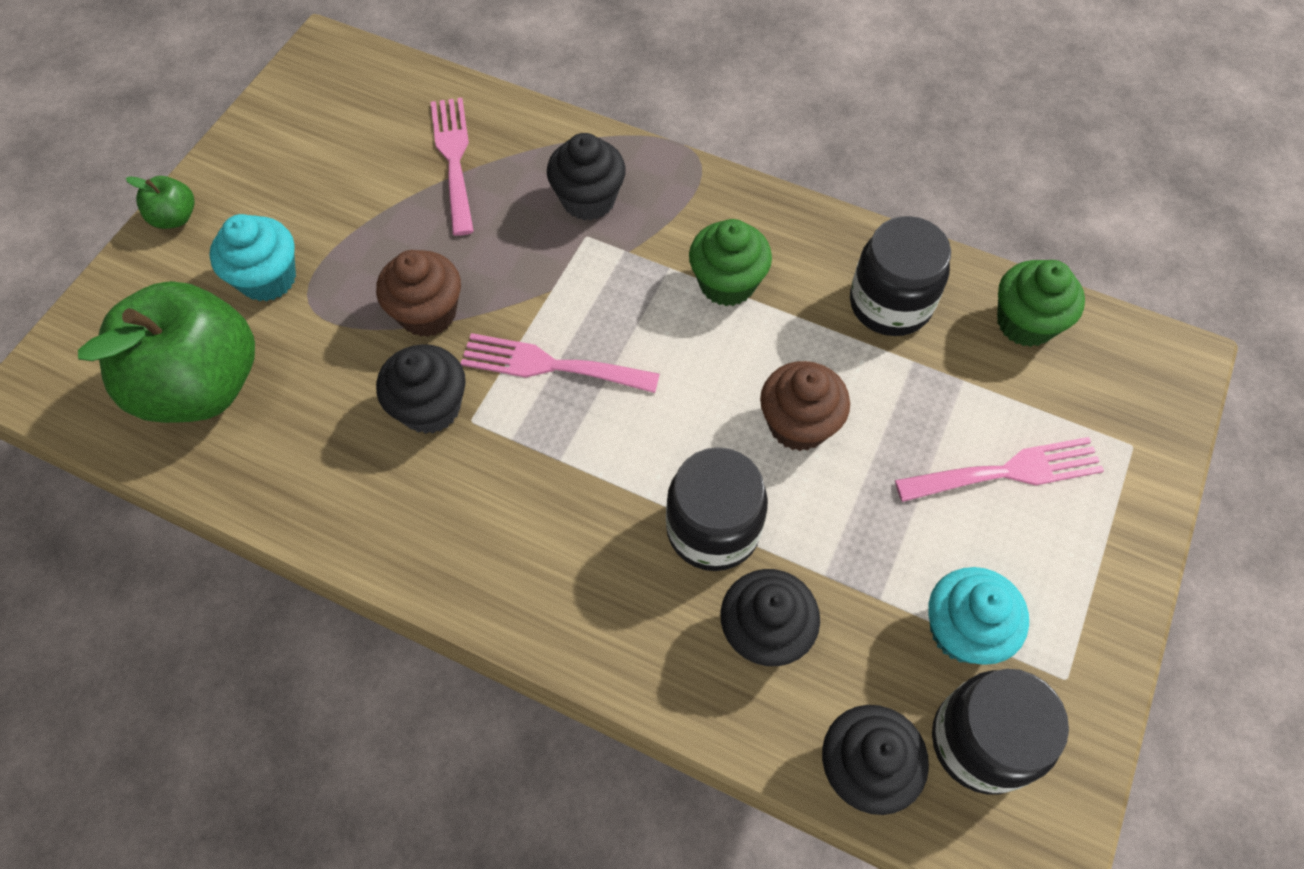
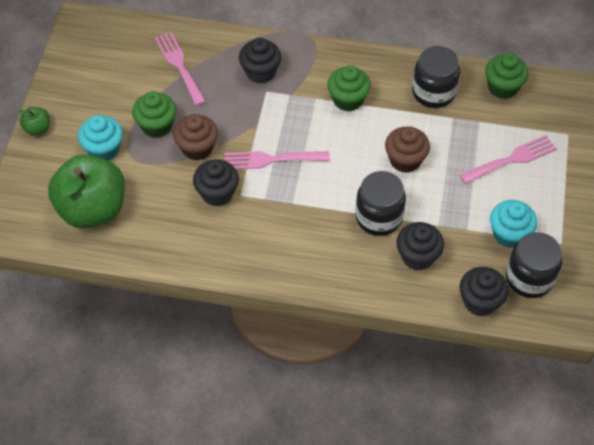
camera: 15 degrees left, 5 degrees down
(374, 256) = (156, 125): none -> green cupcake

